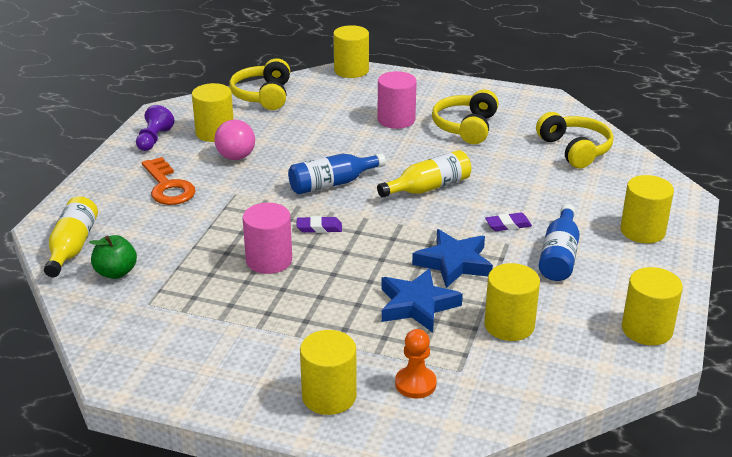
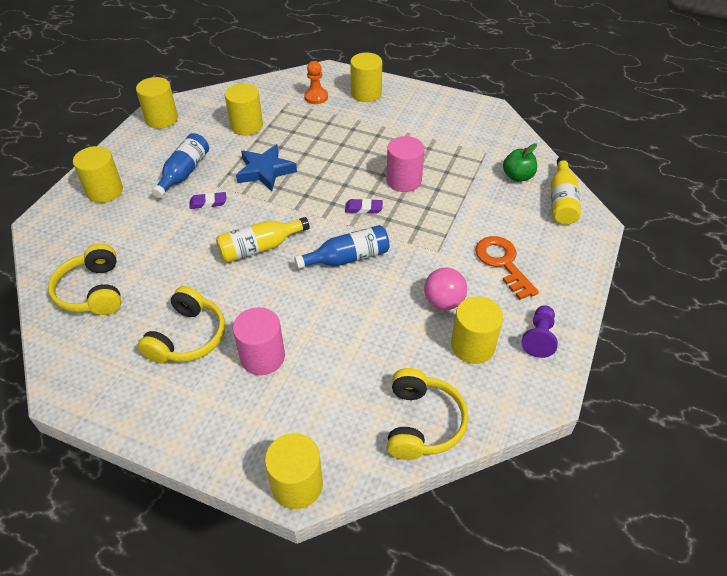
camera: 175 degrees left, 15 degrees up
(417, 305) = (301, 141): blue star -> none

